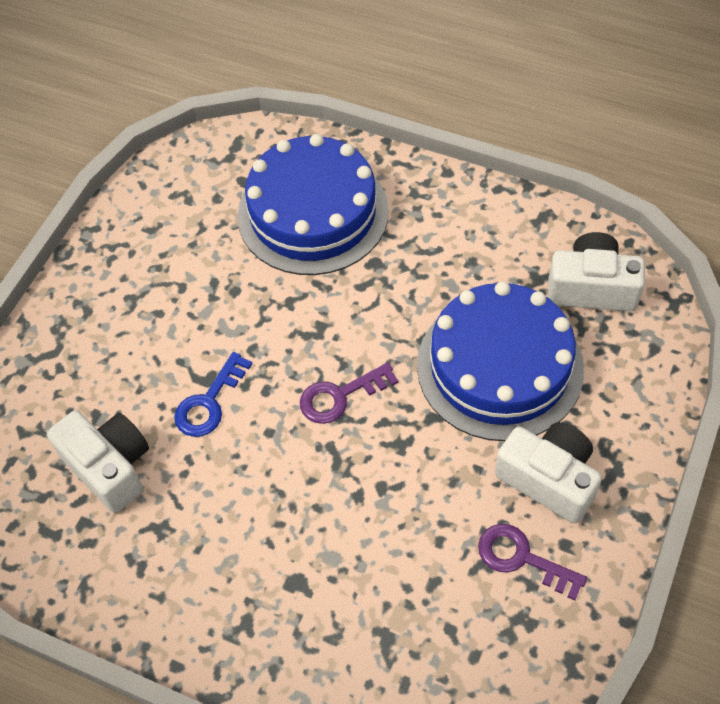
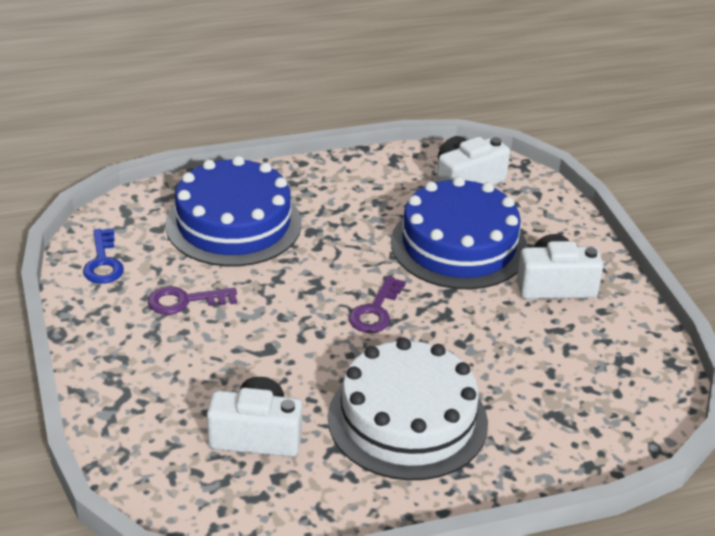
camera: 45 degrees left, 20 degrees down
(209, 402) = (287, 361): blue key -> blue key (103, 262)
(246, 542) = (407, 420): none -> white cake
(522, 558) = (586, 331): purple key -> purple key (185, 301)

